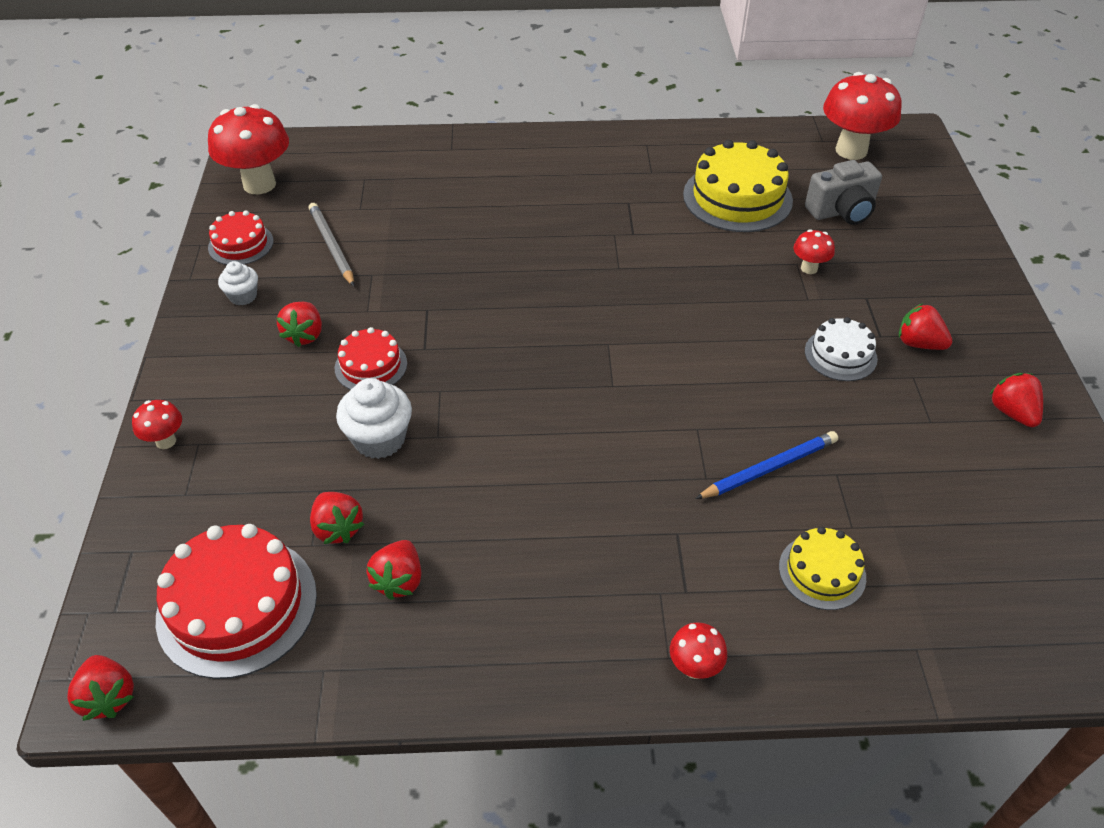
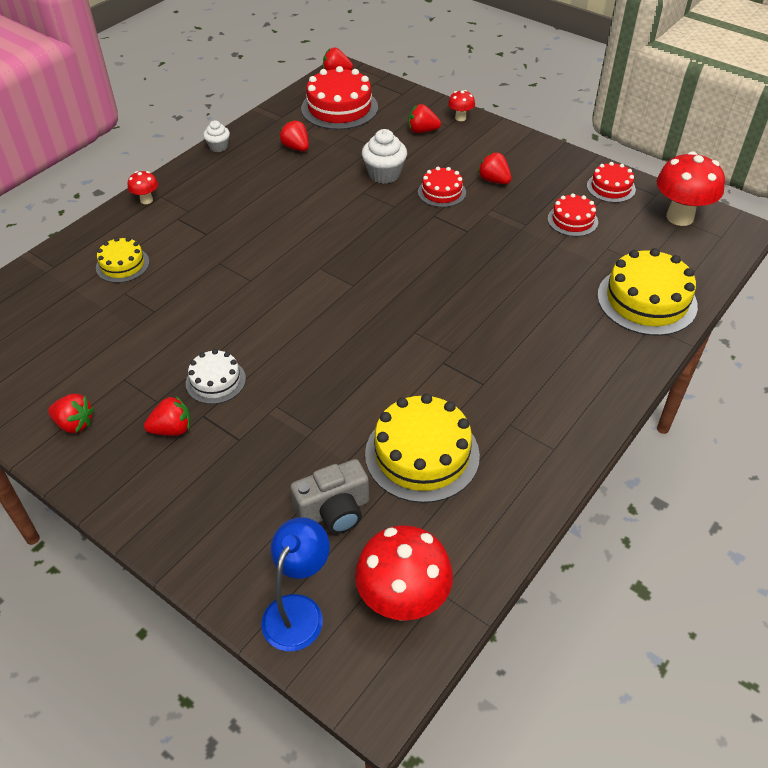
camera: 130 degrees right, 0 degrees up
(243, 296) = (554, 172): white cupcake -> white cupcake (218, 147)
(332, 246) = (572, 220): grey pencil -> red cake
(338, 528) = (345, 143): red strawberry -> red strawberry (422, 131)
(418, 161) = (646, 300): none -> yellow cake
(769, 468) = (192, 288): blue pencil -> none
(809, 268) = (301, 431): red mushroom -> none
(841, 211) = (334, 511): grey camera -> grey camera turned 135 degrees counterclockwise
(923, 186) = (298, 610): none -> blue lamp

